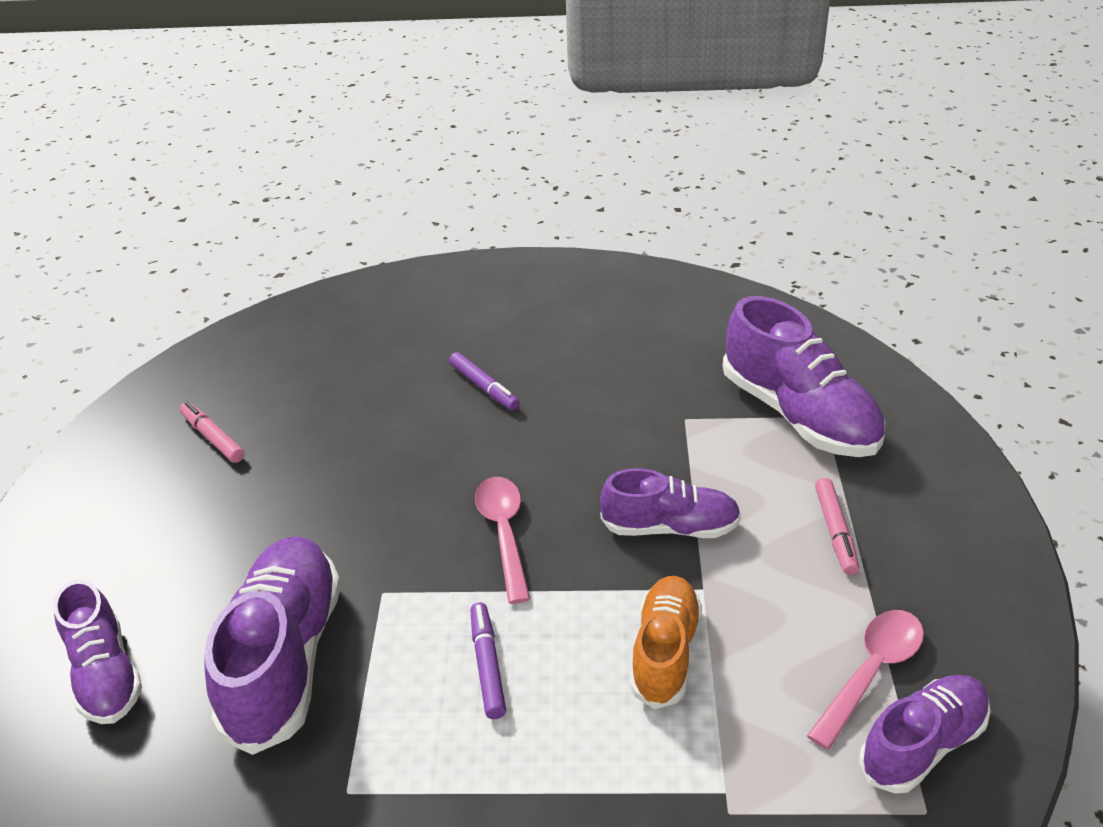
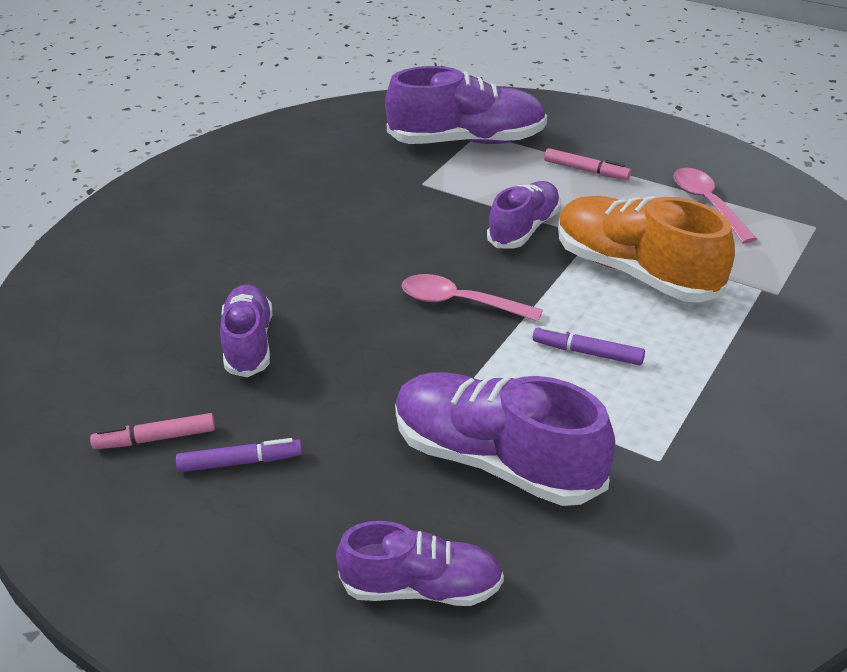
camera: 60 degrees left, 0 degrees up
(484, 387) = (278, 259): purple marker -> purple marker (240, 462)
(665, 652) = (635, 272): orange shoe -> orange shoe, size x1.61
(922, 744) = (770, 209): purple shoe -> purple shoe (249, 344)

